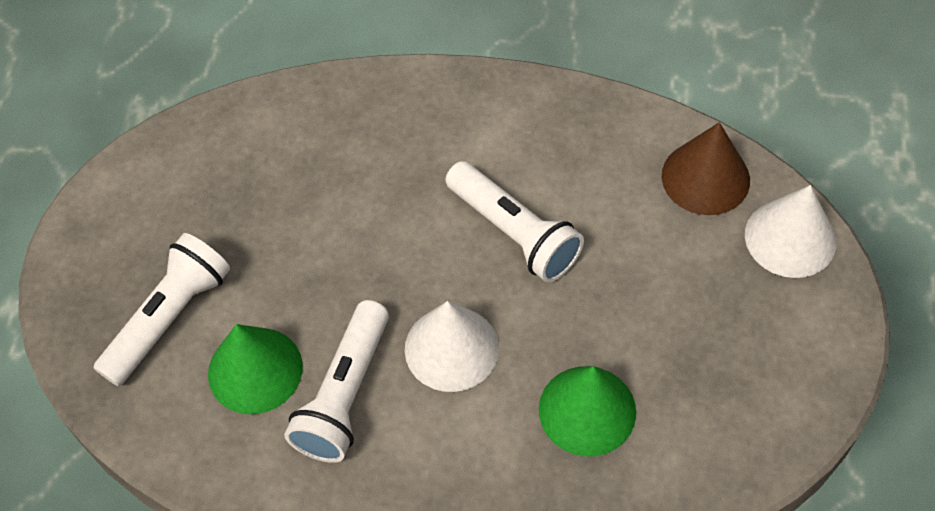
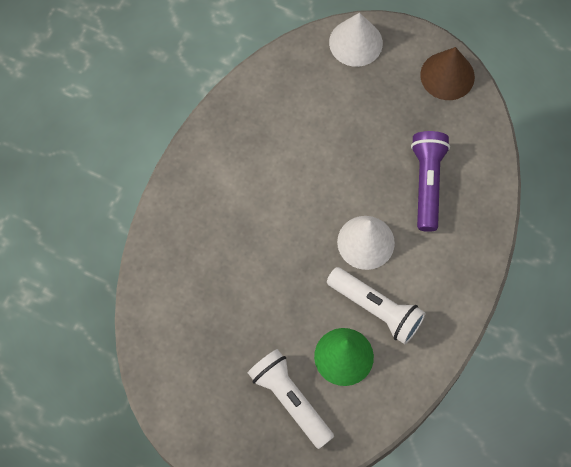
camera: 75 degrees left, 10 degrees up
(514, 233) = (300, 184): white flashlight -> none
(587, 410) = (427, 183): green cone -> purple flashlight
(705, 177) = (300, 69): brown cone -> brown cone (447, 75)

